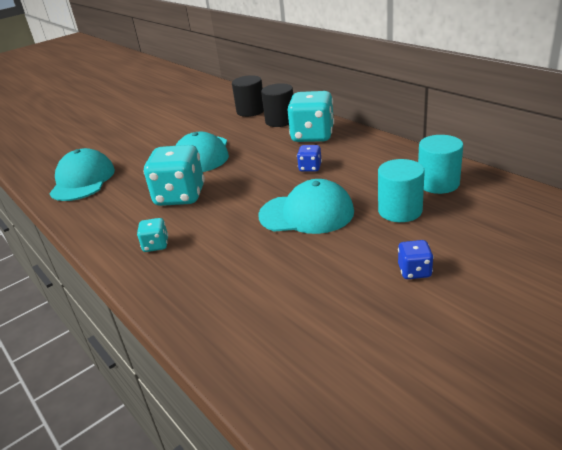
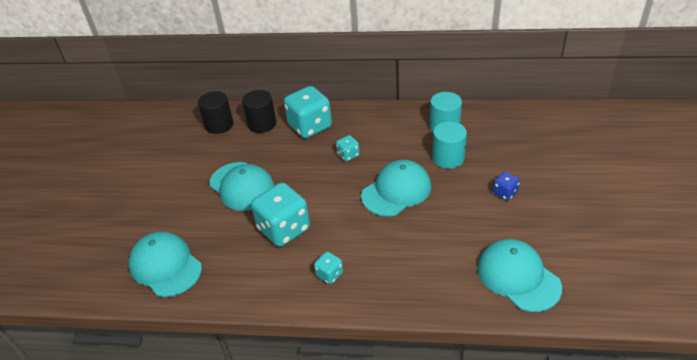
camera: 45 degrees left, 10 degrees up
(302, 358) = (518, 277): none -> turquoise cap
(310, 168) = (348, 155): blue dice -> turquoise dice

